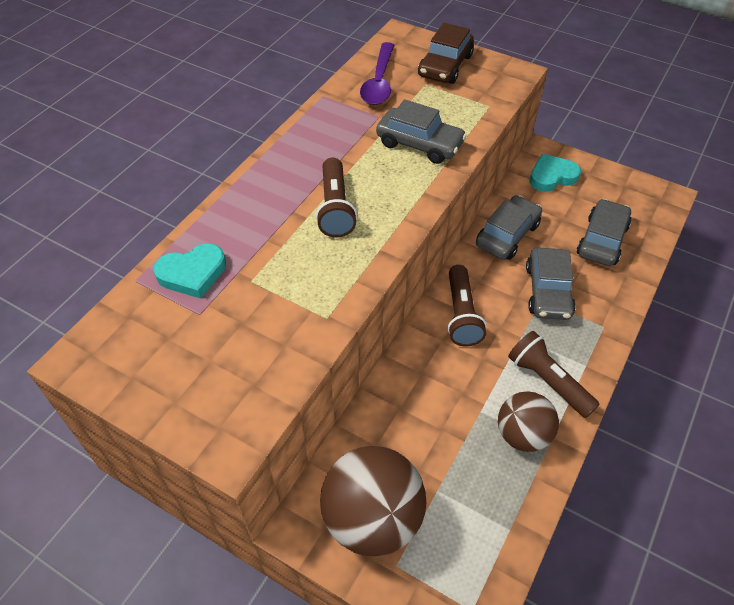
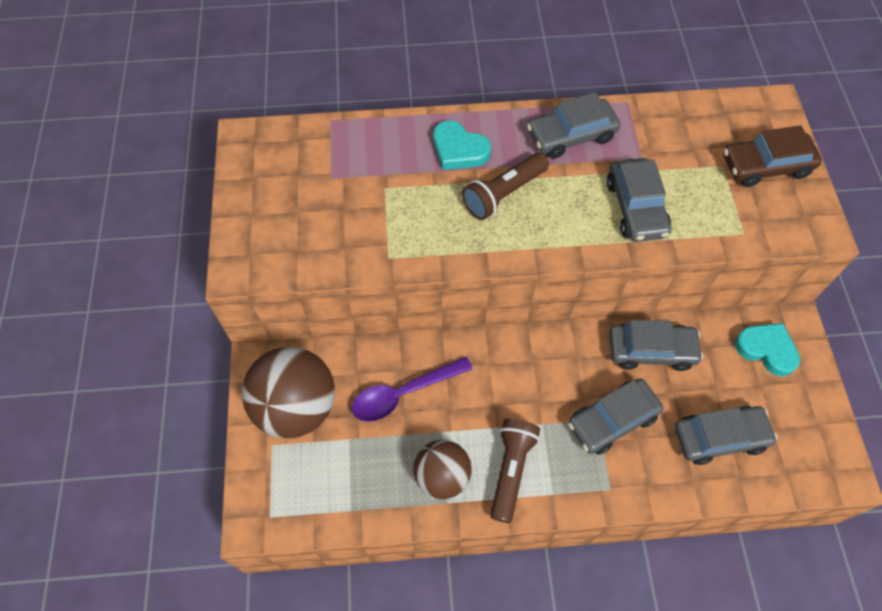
camera: 55 degrees right, 10 degrees up
(192, 273) = (362, 148): turquoise heart -> turquoise heart (459, 150)
(321, 140) = (571, 136): none -> grey car
(379, 82) = (687, 130): purple spoon -> purple spoon (403, 394)
(461, 314) = (527, 363): brown flashlight -> none

